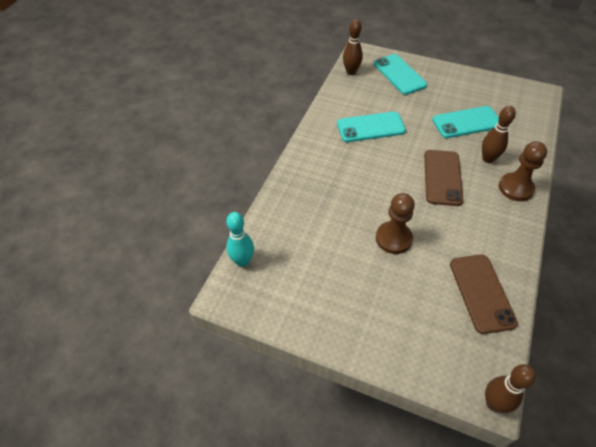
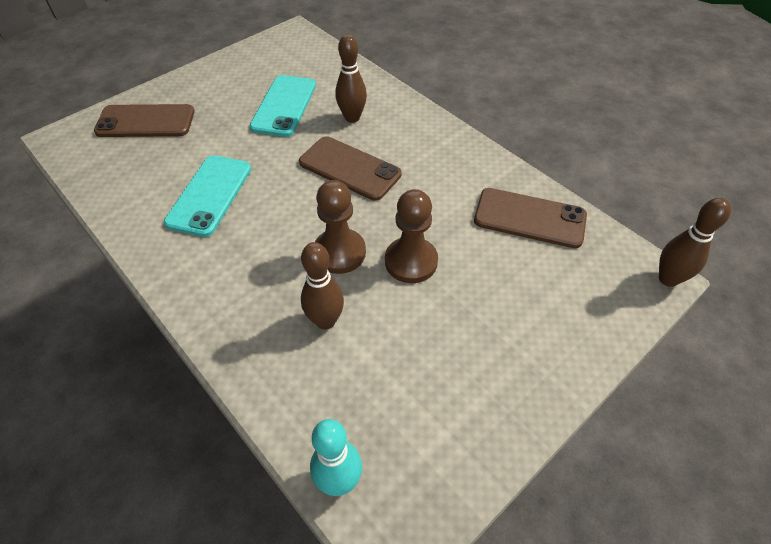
camera: 65 degrees left, 0 degrees up
(351, 72) = (85, 166): brown bowling pin -> brown bowling pin (325, 321)
(399, 74) = (145, 121): turquoise phone -> brown phone
(515, 188) = (408, 118): brown pawn -> brown pawn (339, 252)

